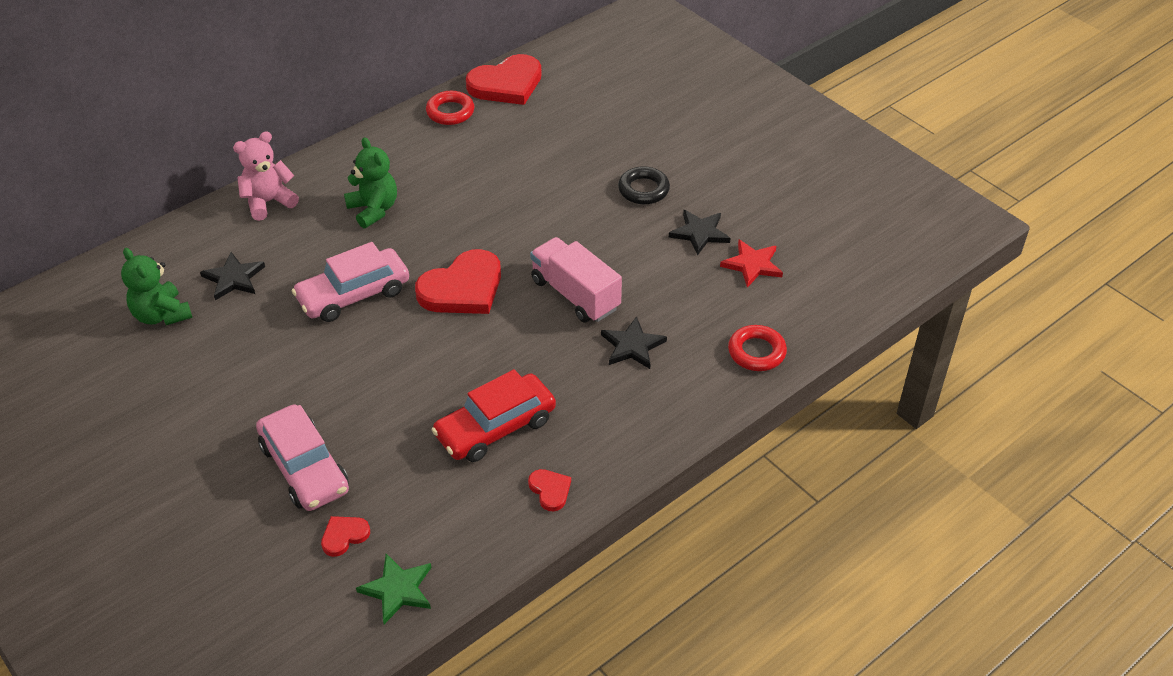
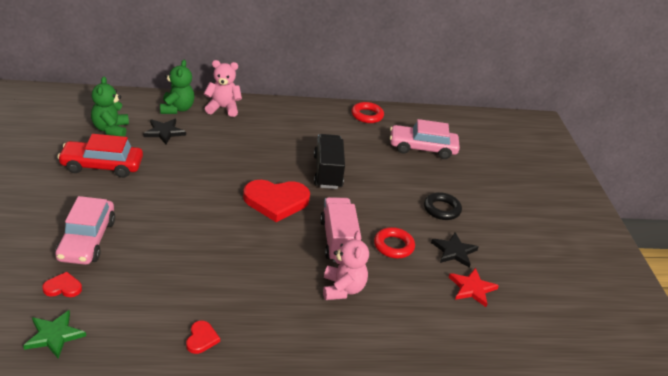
camera: 30 degrees right, 10 degrees down
(353, 294) = (214, 172): pink car -> pink car (422, 148)
(374, 210) = (272, 139): green teddy bear -> green teddy bear (177, 109)
(481, 216) = (327, 172): none -> black truck
(495, 427) = (210, 283): red car -> red car (102, 166)
(506, 84) = (414, 118): red heart -> none
(632, 346) = (342, 289): black star -> pink teddy bear
(756, 352) = (422, 341): red ring -> red ring (393, 246)

